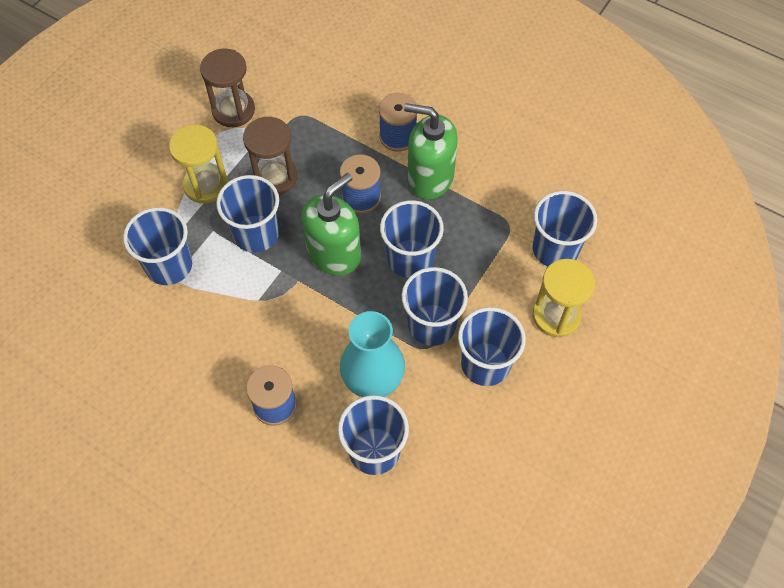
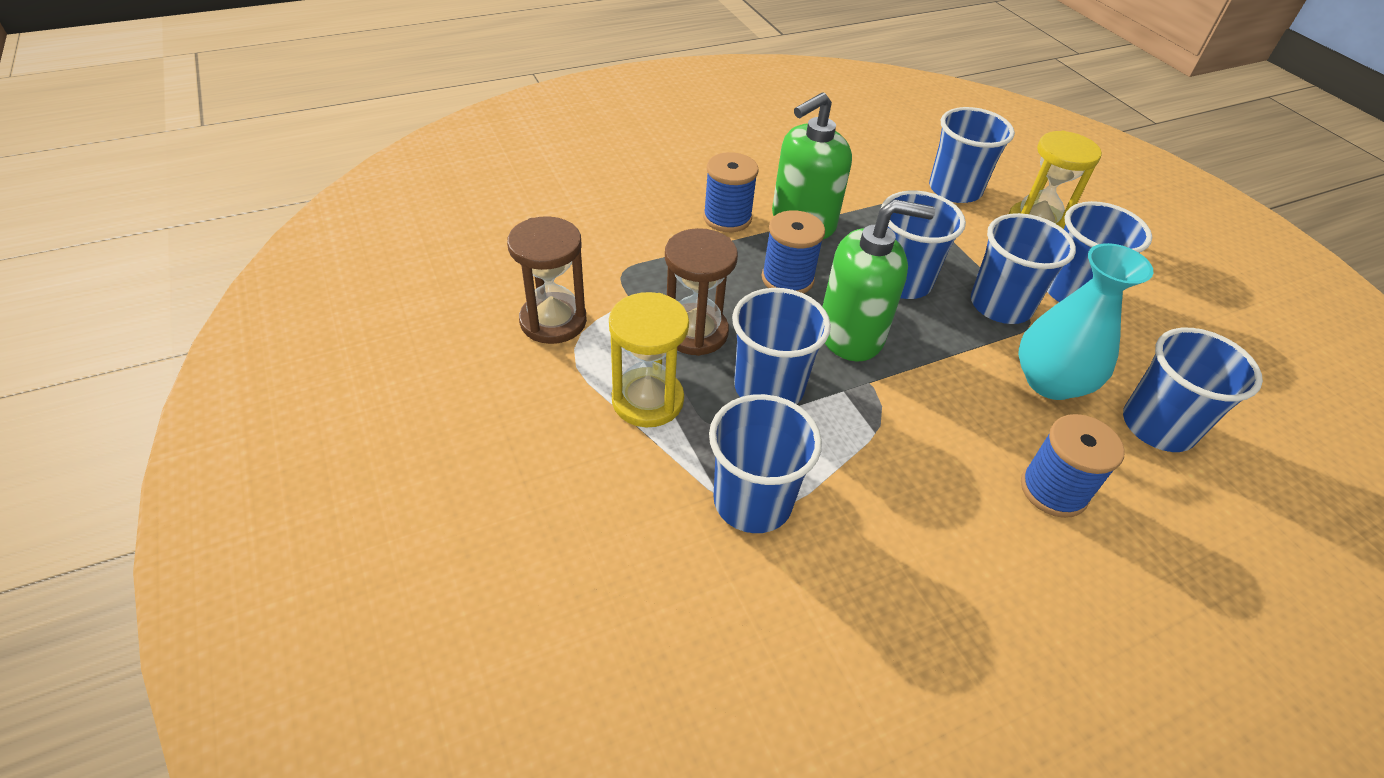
camera: 60 degrees left, 15 degrees down
(334, 253) = (851, 334): green soap dispenser -> green soap dispenser turned 105 degrees clockwise

